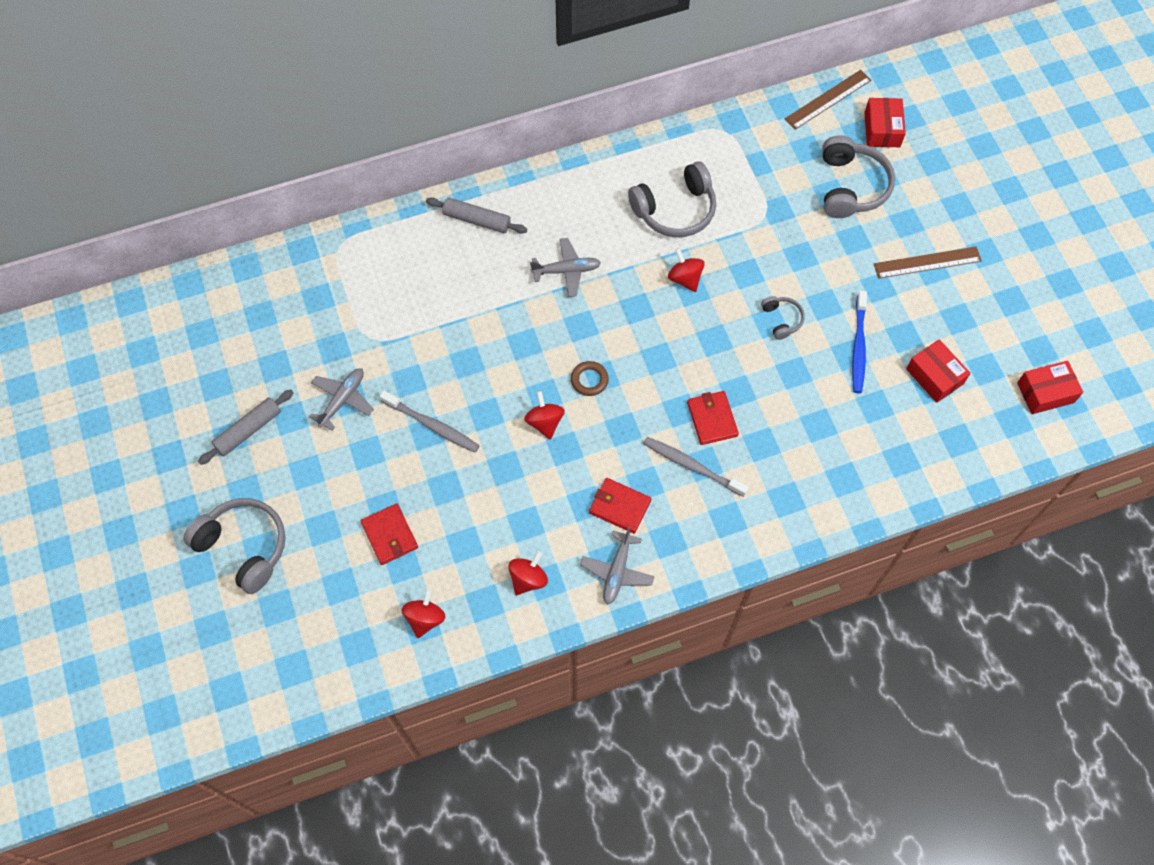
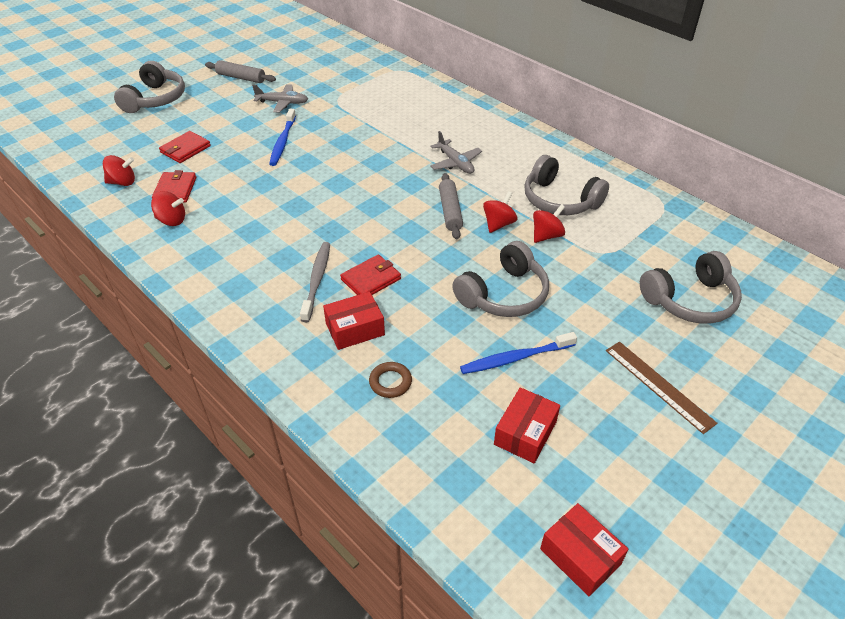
camera: 65 degrees right, 20 degrees down
(432, 425) = (282, 142): grey toothbrush -> blue toothbrush
(477, 220) = (464, 113): grey rolling pin -> grey rolling pin (450, 211)
(545, 422) = (314, 190): red spinning top -> red spinning top (546, 235)
(589, 380) = (365, 201): brown ring -> brown ring (390, 382)
(617, 571) = (195, 265): grey plane -> none
(619, 506) = (257, 249): red wallet -> red wallet (175, 189)
(782, 320) = (504, 294): grey headphones -> grey headphones, size x1.97
(828, 99) = (767, 257): brown ruler -> none
(882, 129) = (778, 304): red box -> red box (355, 329)

